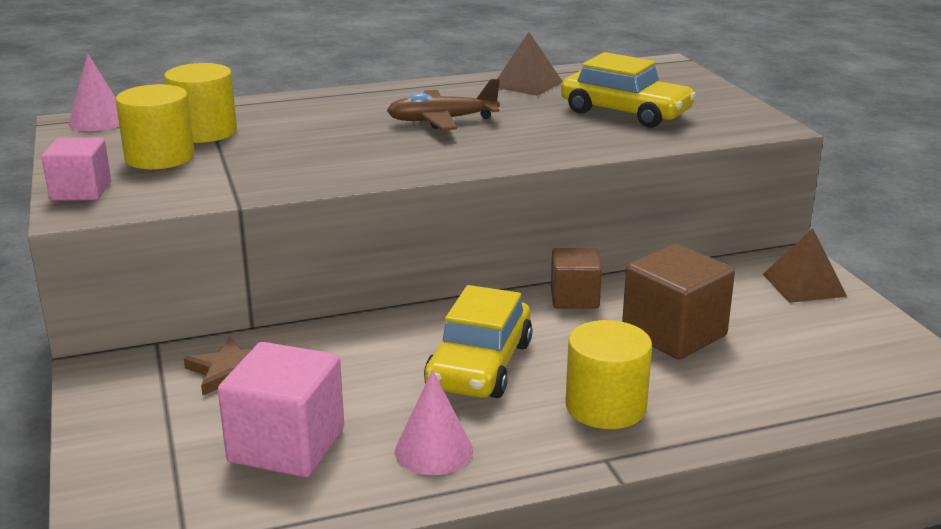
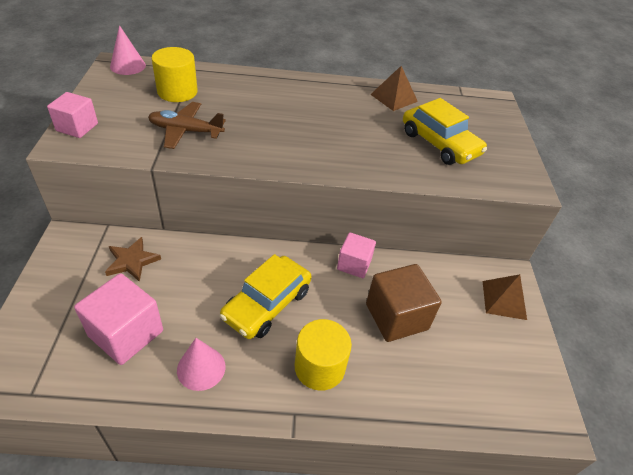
camera: 15 degrees right, 20 degrees up
(160, 157) = (138, 108): yellow cylinder -> none
(442, 121) = (319, 119): brown plane -> brown plane (186, 131)
(574, 298) = (354, 264): brown cube -> pink cube

